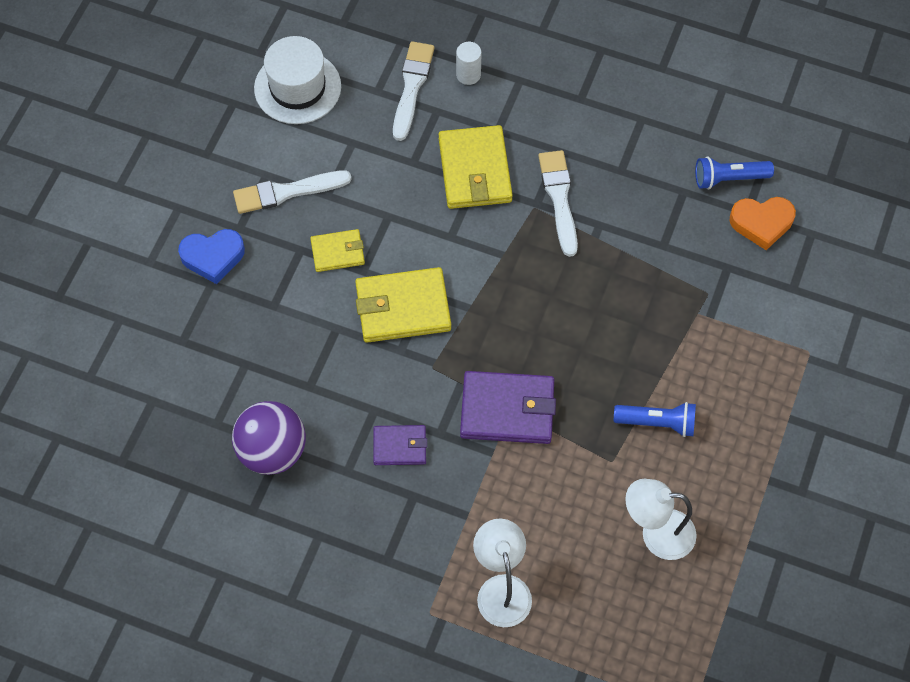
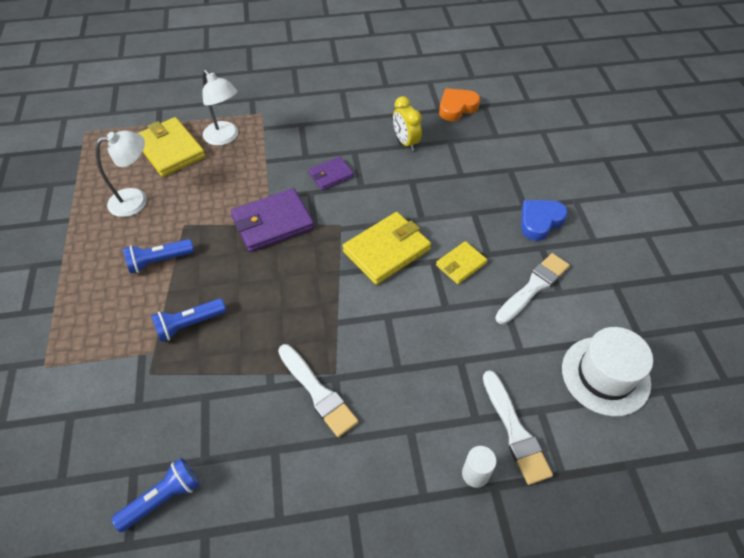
camera: 150 degrees right, 10 degrees down
(272, 451) = (406, 142): purple ball -> yellow clock
(475, 170) = (405, 380): yellow wallet -> yellow wallet (170, 150)
(652, 326) = (189, 325): none -> blue flashlight
(761, 223) = (115, 466): orange heart -> orange heart (457, 107)

